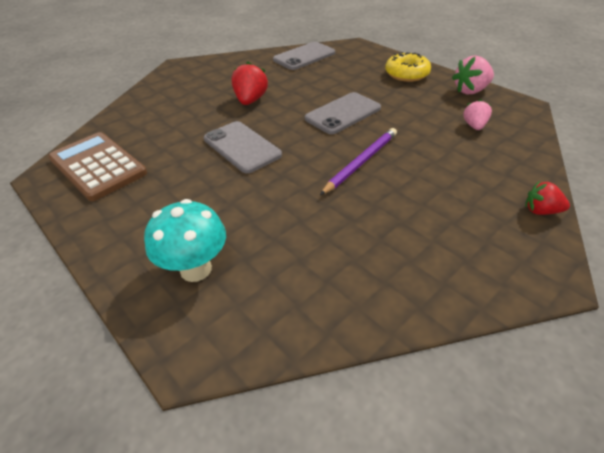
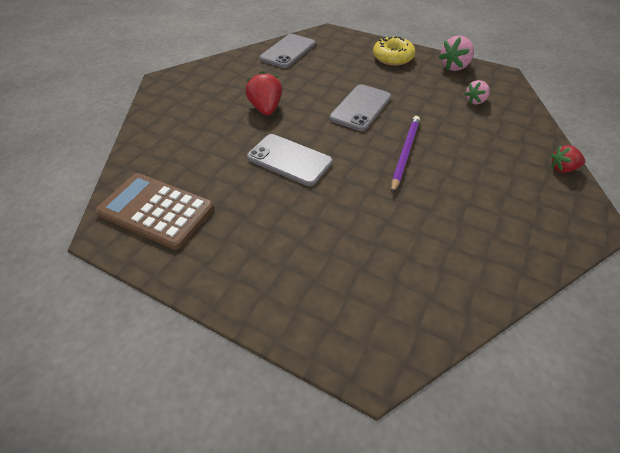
camera: 20 degrees left, 5 degrees up
(196, 269) = (326, 290): turquoise mushroom -> none
(474, 126) = (475, 101): pink strawberry -> pink strawberry turned 120 degrees counterclockwise

